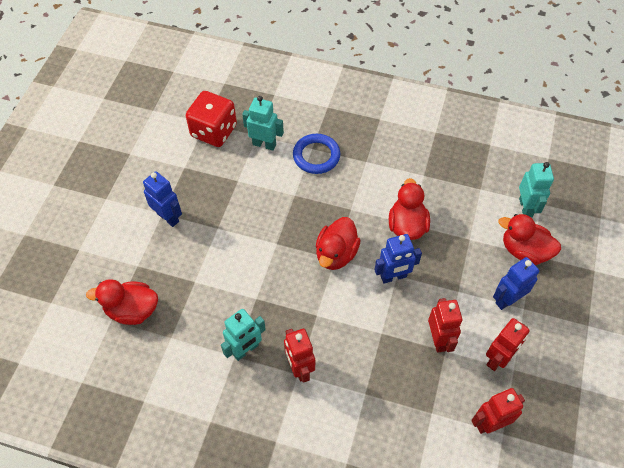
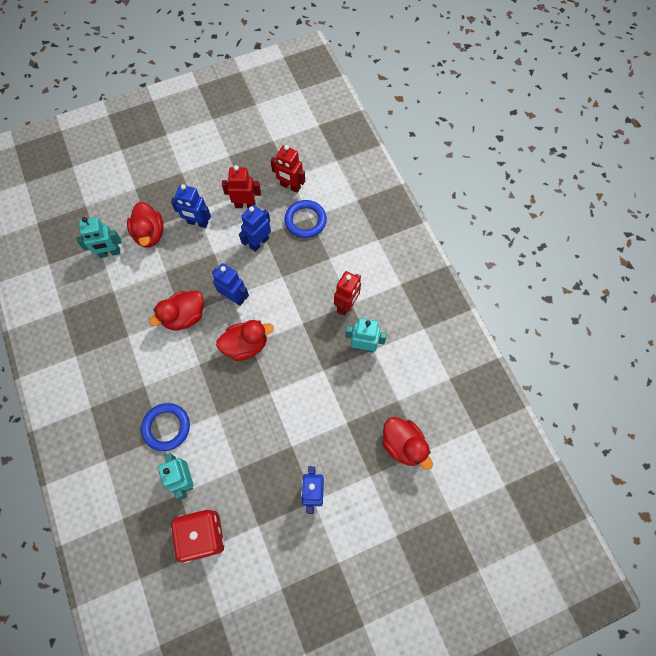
camera: 130 degrees left, 10 degrees up
(431, 405) = (305, 221): none -> blue ring
(438, 339) = (259, 242): red robot -> blue robot
(526, 208) = (110, 253): turquoise robot -> turquoise robot turned 150 degrees counterclockwise

